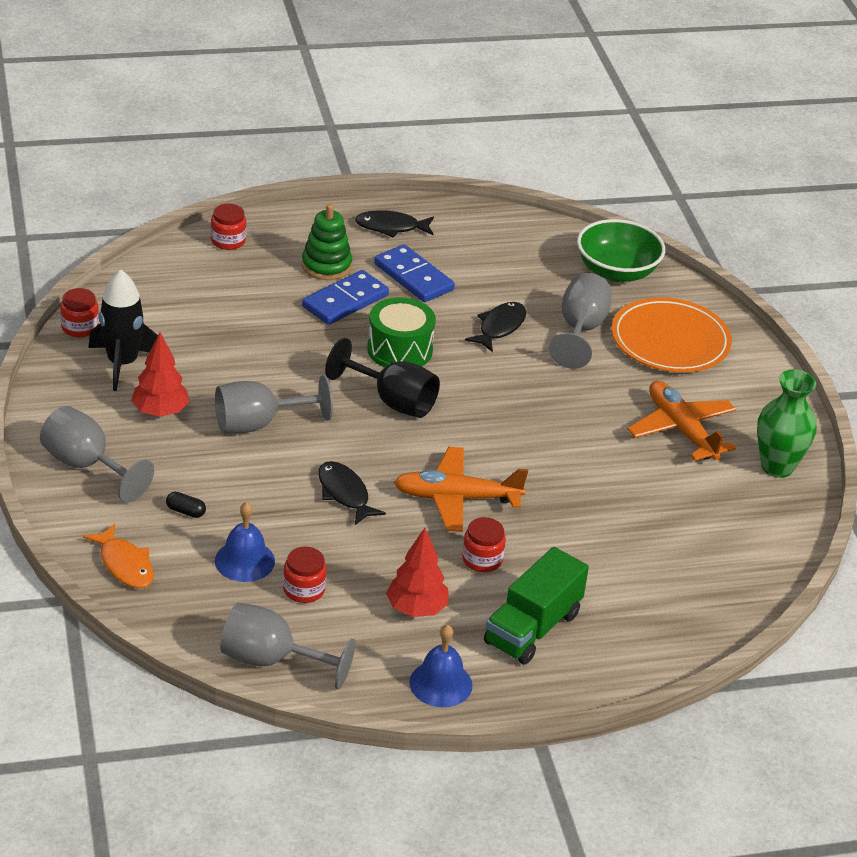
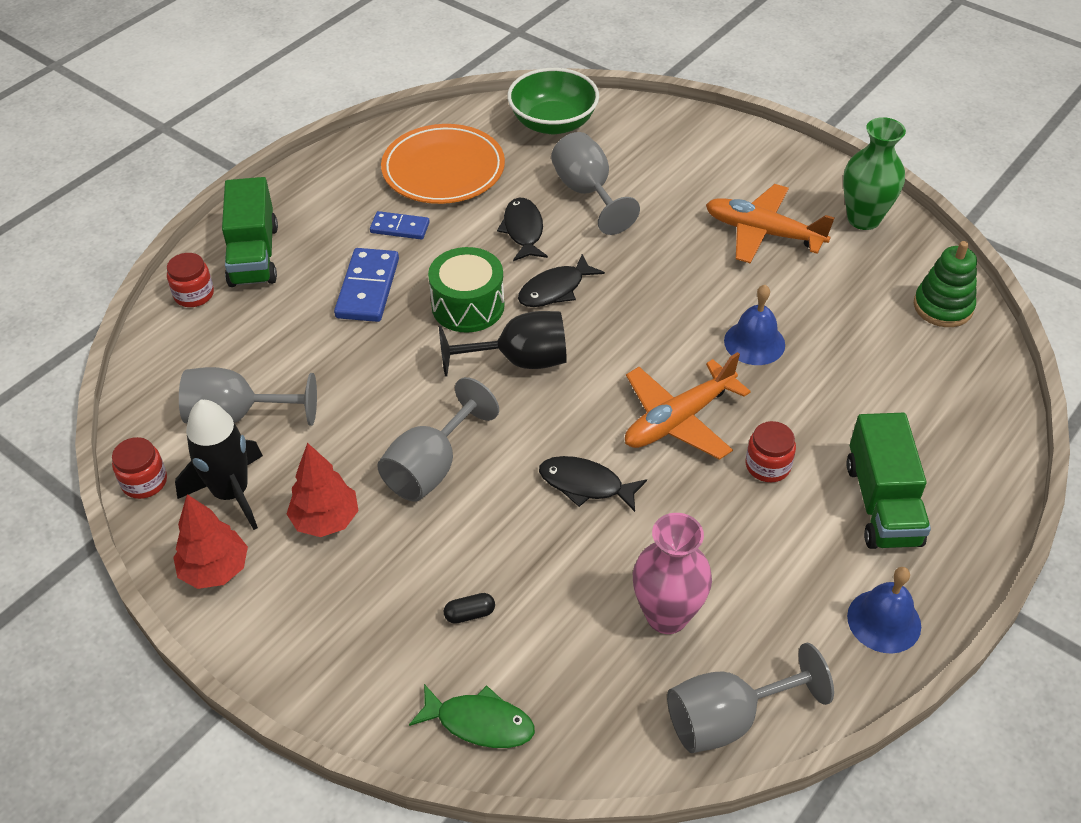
camera: 35 degrees left, 10 degrees up
(86, 466) = (319, 636): grey goblet -> grey goblet (237, 416)
(124, 564) = (479, 723): orange fish -> green fish
(244, 561) = (582, 626): blue bell -> blue bell (754, 342)
(294, 239) = (254, 255): none -> green truck
(304, 590) = (667, 615): red jar -> pink vase
(326, 266) = (312, 264): green stacking toy -> green stacking toy (943, 307)
(391, 227) = (327, 192): black fish -> black fish (555, 289)
(413, 277) = (400, 228): blue domino -> blue domino, size x0.62
(416, 609) = (777, 558): red tree -> red tree (215, 570)
(670, 341) = (662, 159): orange plate -> orange plate (443, 169)

